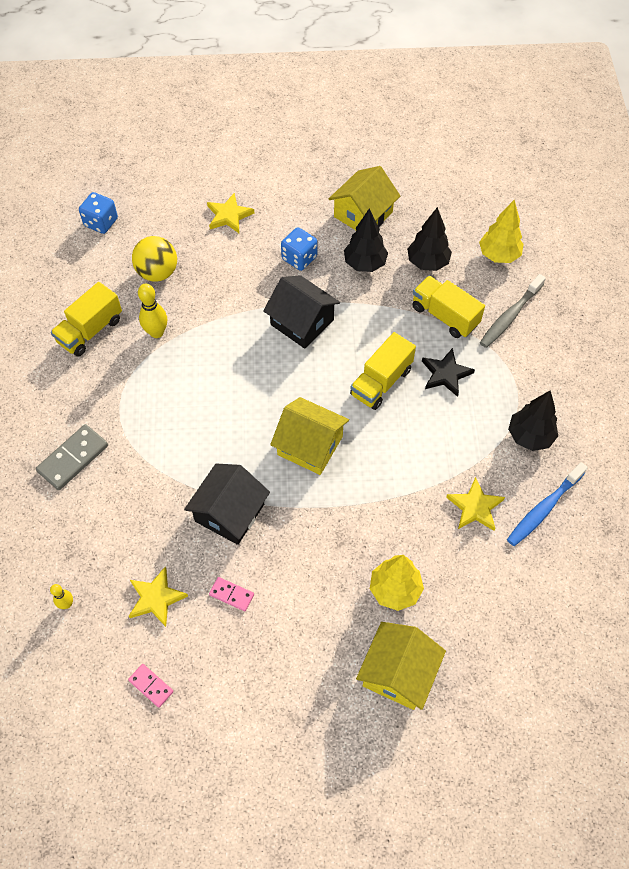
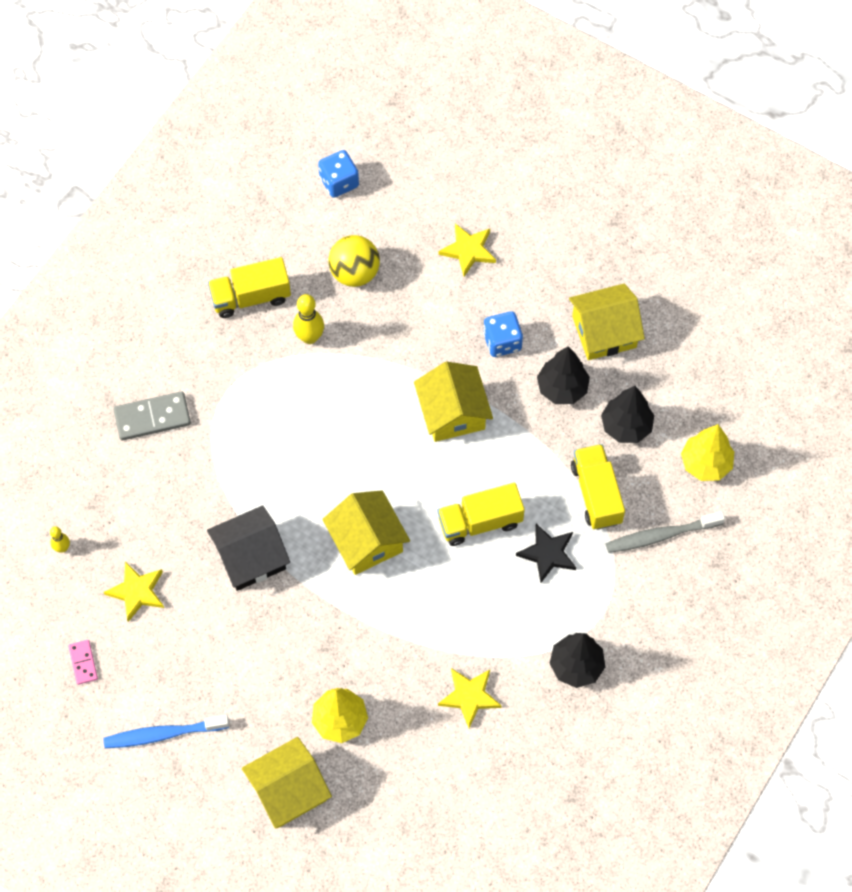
camera: 35 degrees right, 5 degrees up
(231, 594) = (200, 631): pink domino -> none
(302, 322) = (452, 412): black house -> yellow house
(544, 508) = (531, 740): blue toothbrush -> blue toothbrush (163, 734)

